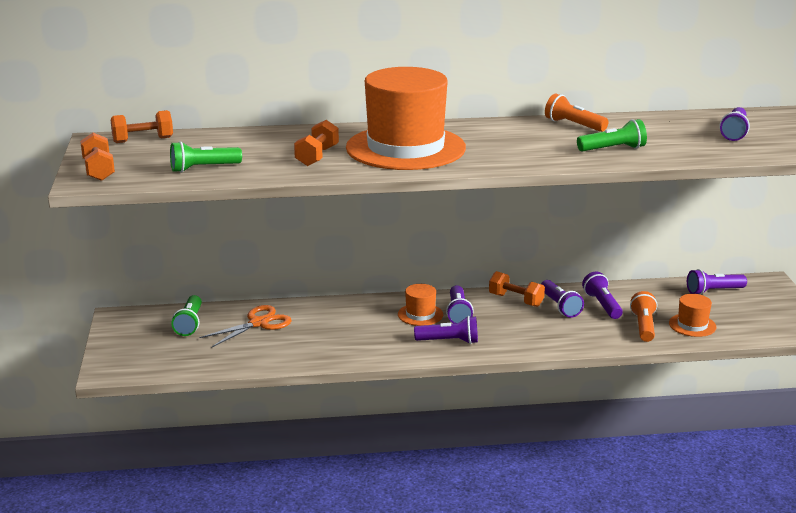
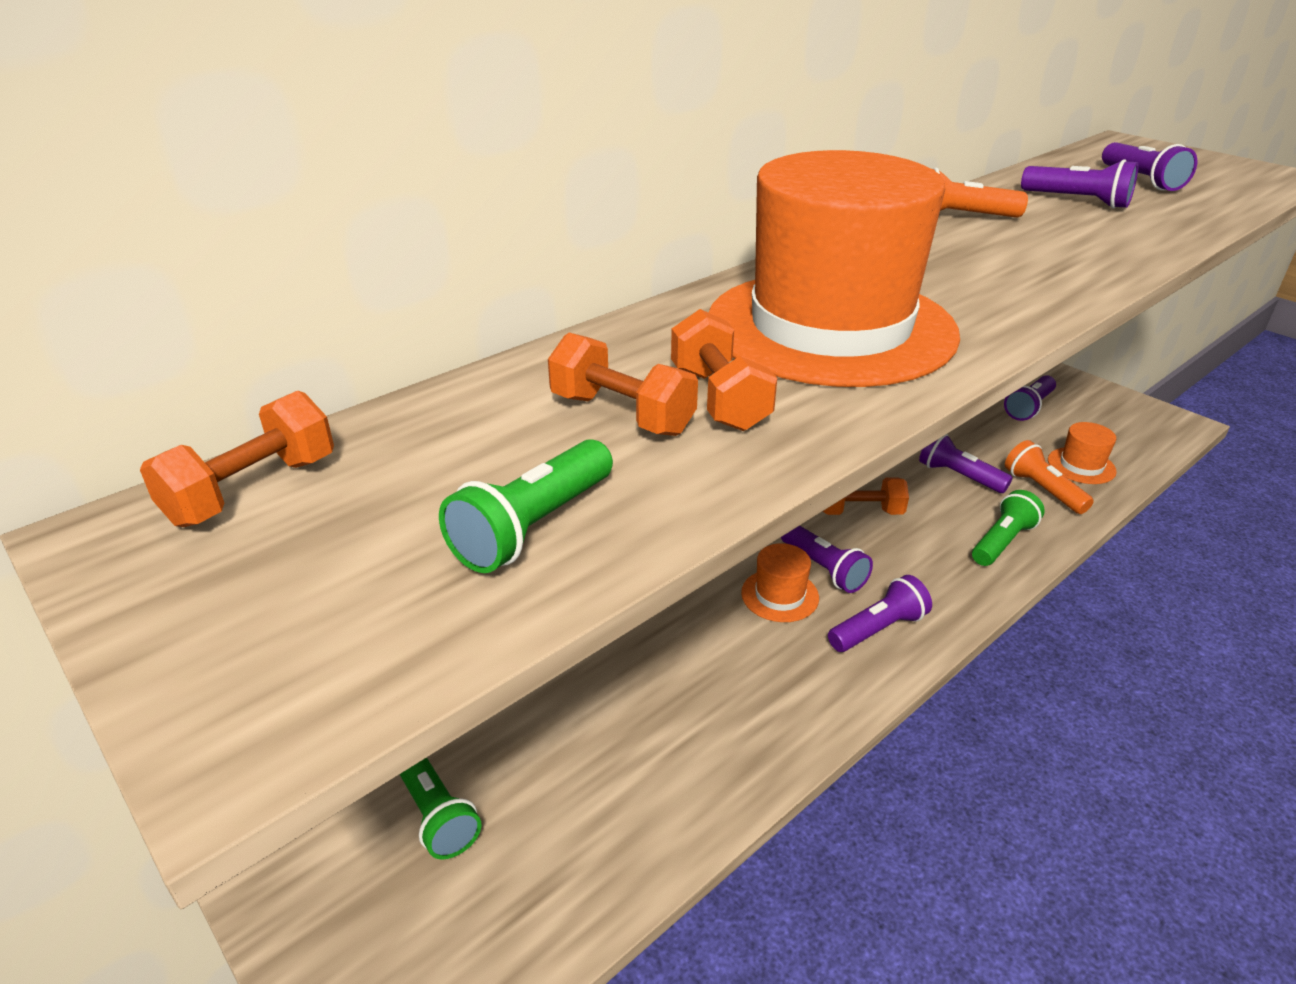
camera: 35 degrees left, 10 degrees up
(99, 170) = (240, 658): orange dumbbell -> orange dumbbell (622, 414)
(258, 323) = (561, 741): orange scissors -> none
(560, 306) = (920, 499): purple flashlight -> purple flashlight (1078, 201)
(613, 149) = (1089, 240): green flashlight -> green flashlight (1002, 541)

